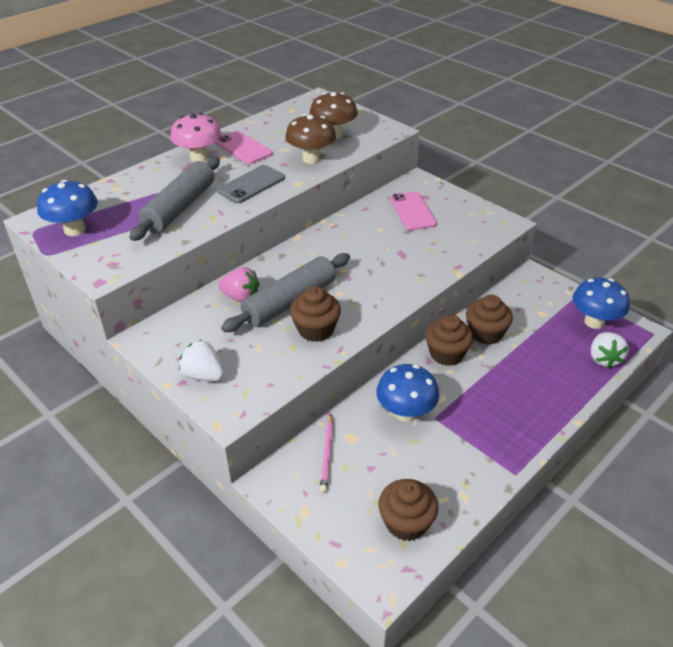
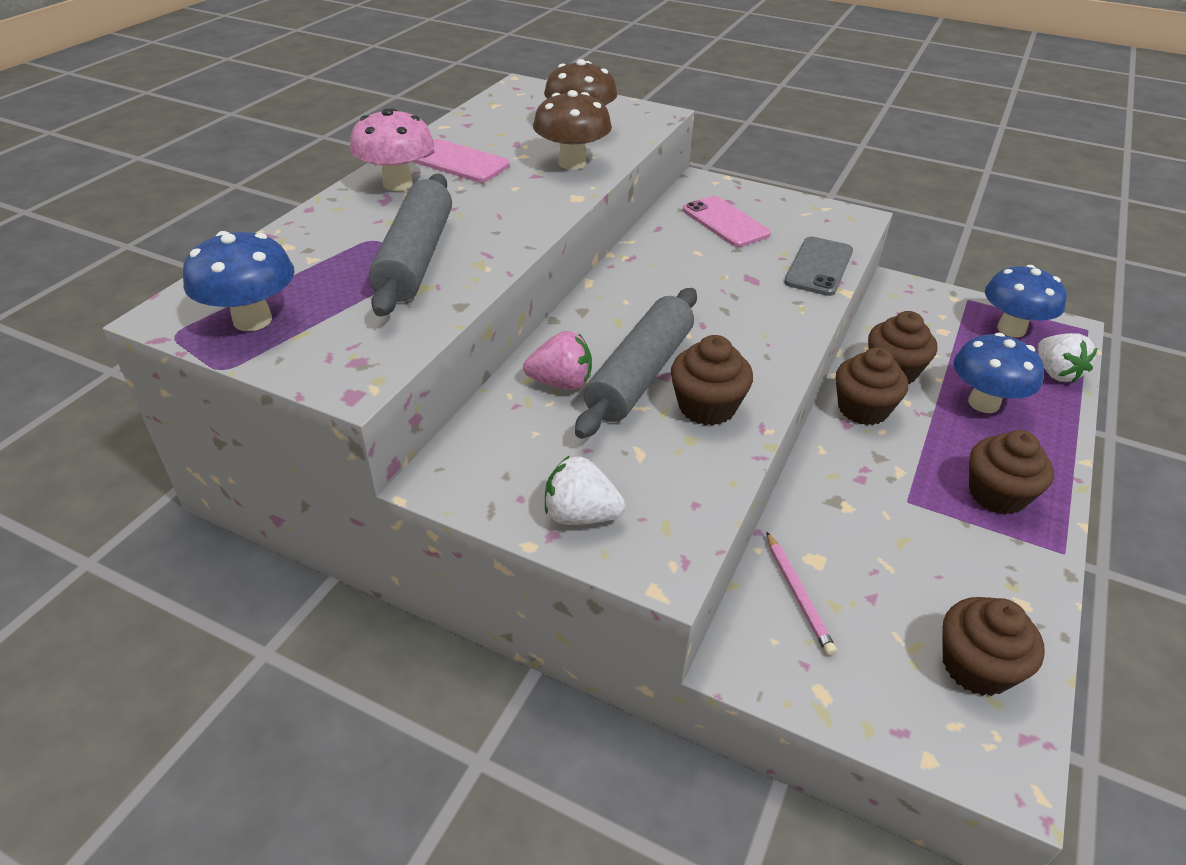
camera: 20 degrees left, 0 degrees up
(251, 184) = (508, 209): grey phone -> grey phone (819, 266)
(405, 413) = (865, 504): blue mushroom -> blue mushroom (983, 403)
(497, 428) = (997, 494): none -> brown cupcake

